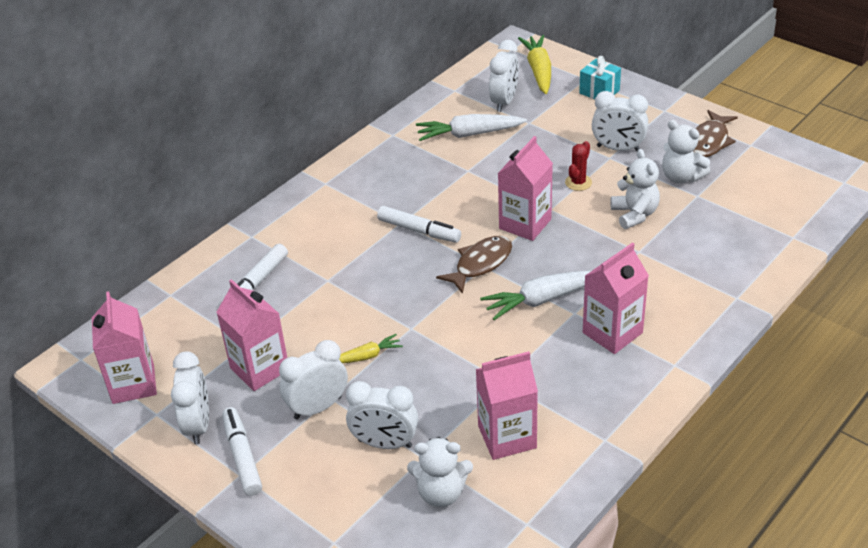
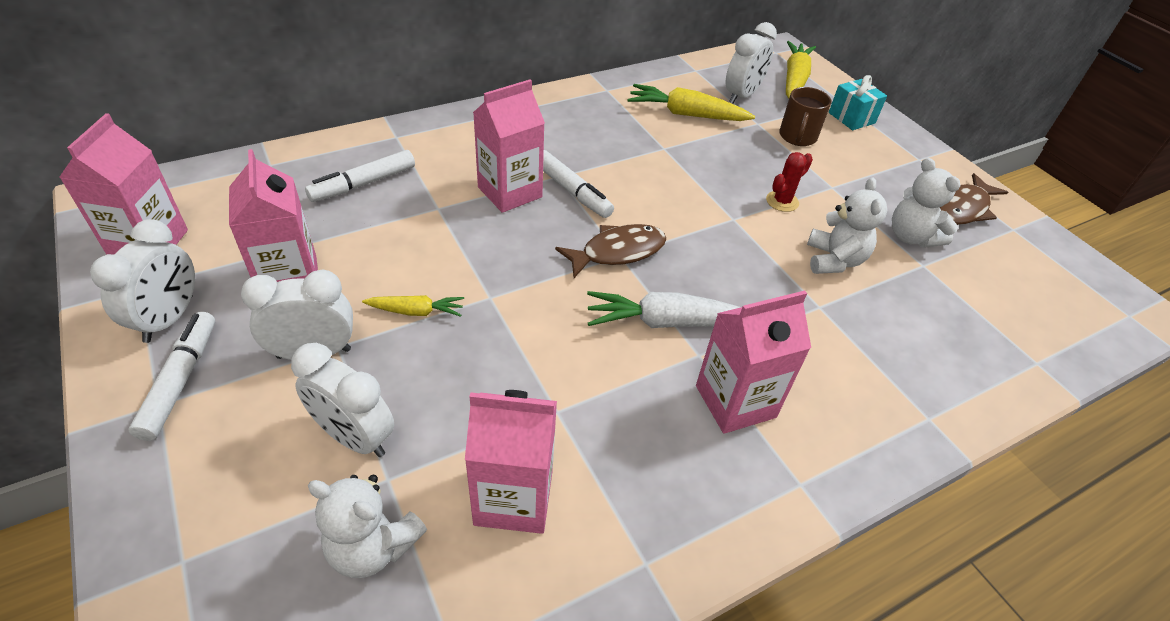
camera: 15 degrees right, 5 degrees up
(469, 134) = (686, 114): white carrot -> yellow carrot
(525, 224) = (695, 225): pink carton -> pink carton (510, 192)
(565, 124) = (797, 137): none -> brown mug
(618, 148) = (846, 181): white clock -> none

